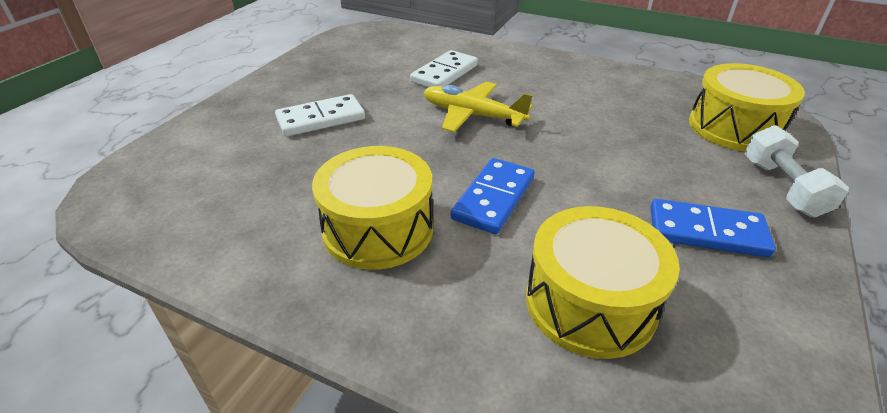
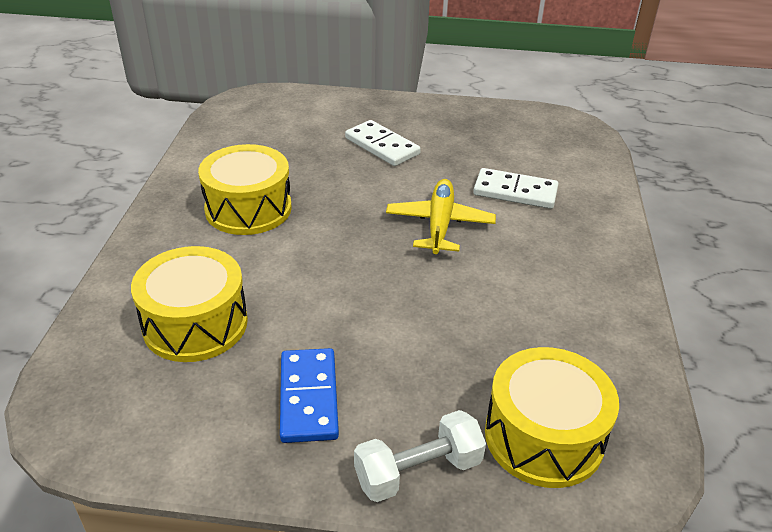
camera: 70 degrees right, 0 degrees up
(493, 198) = (308, 257): blue domino -> none

